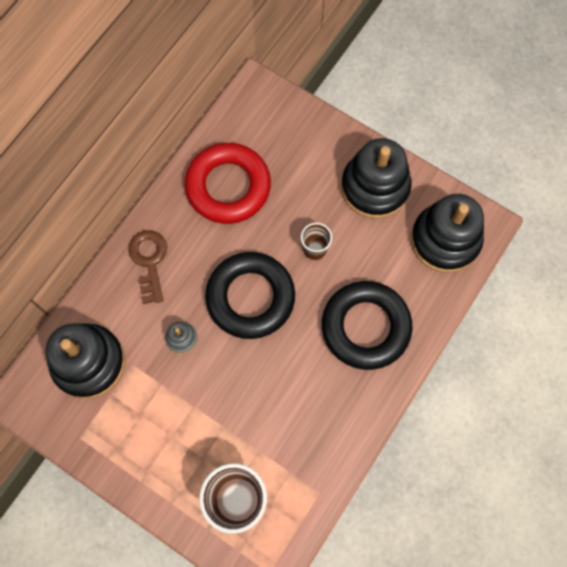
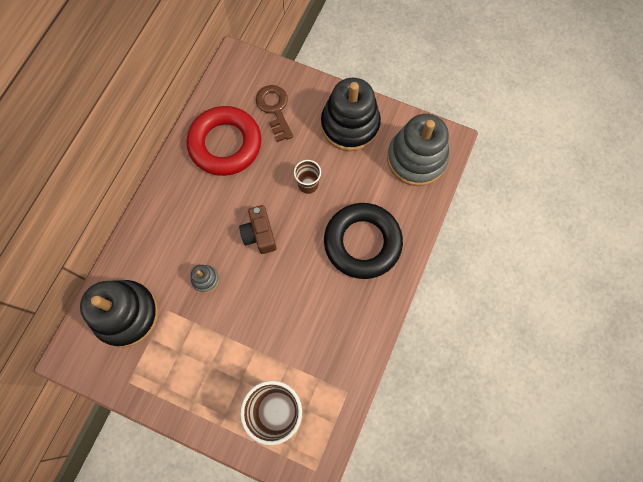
camera: 10 degrees left, 0 degrees up
(149, 261) = (167, 218): brown key -> brown key (275, 109)
(250, 297) = (259, 234): black ring -> brown camera
(445, 240) = (416, 159): black stacking toy -> grey stacking toy

